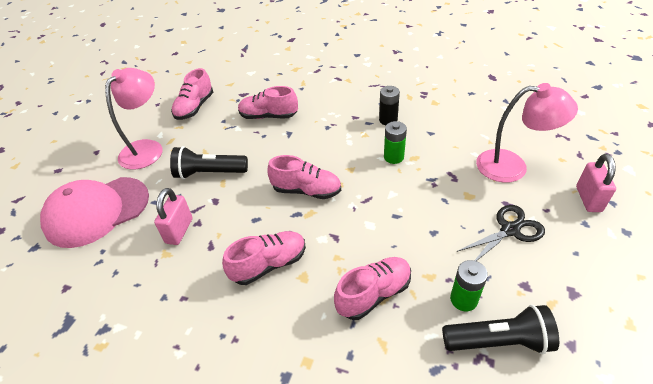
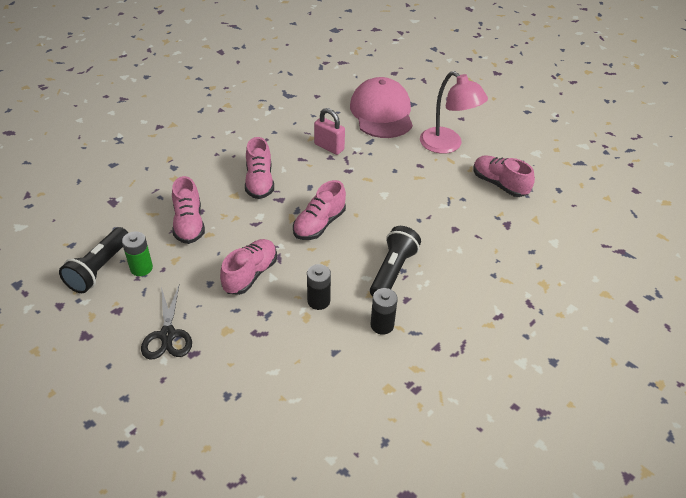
camera: 110 degrees right, 0 degrees up
(209, 173) = (386, 174): black flashlight -> black flashlight (392, 271)
(268, 116) = (450, 232): pink shoe -> pink shoe (250, 274)
(393, 157) = (318, 301): green battery -> black battery
(512, 166) = (232, 391): pink lamp -> none
(588, 199) = (143, 425): pink padlock -> none

